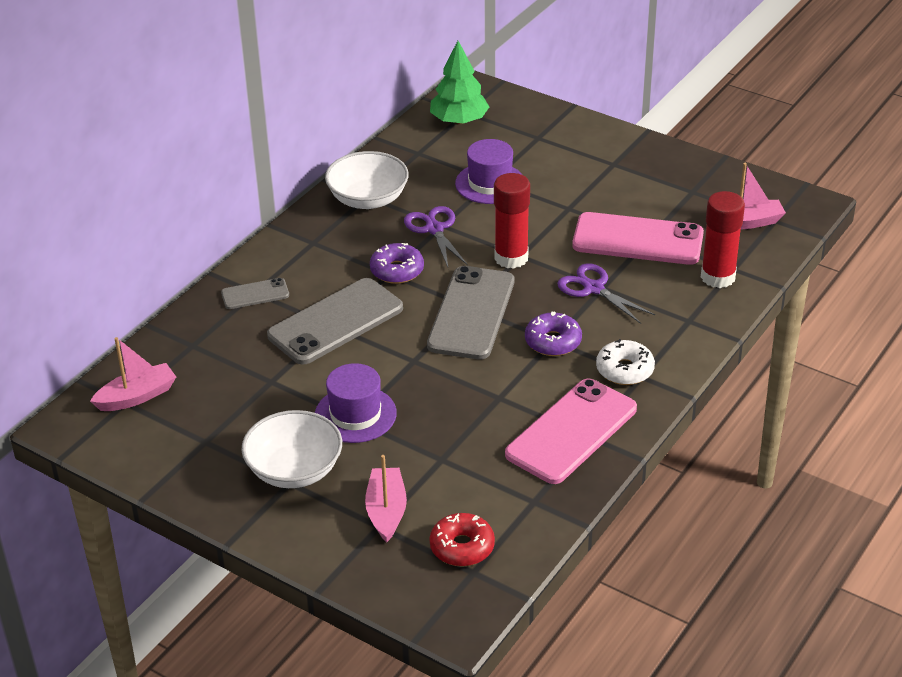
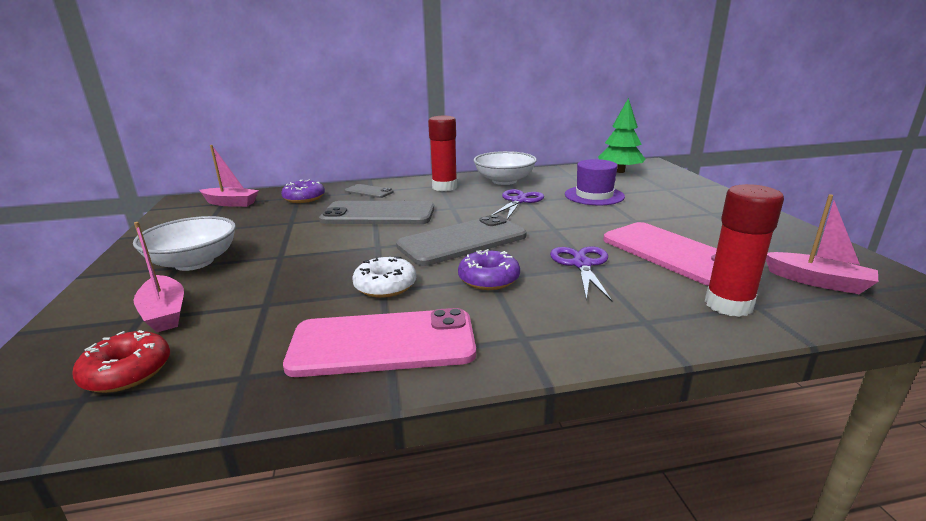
camera: 45 degrees right, 15 degrees down
(355, 414) = (286, 254): purple hat -> none
(386, 511) = (164, 313): pink boat -> pink boat turned 105 degrees clockwise
(397, 270) = (459, 208): purple donut -> purple donut (304, 198)
(511, 258) = (545, 227): red glue stick -> red glue stick (444, 187)
(624, 370) = (515, 325): white donut -> white donut (385, 286)

